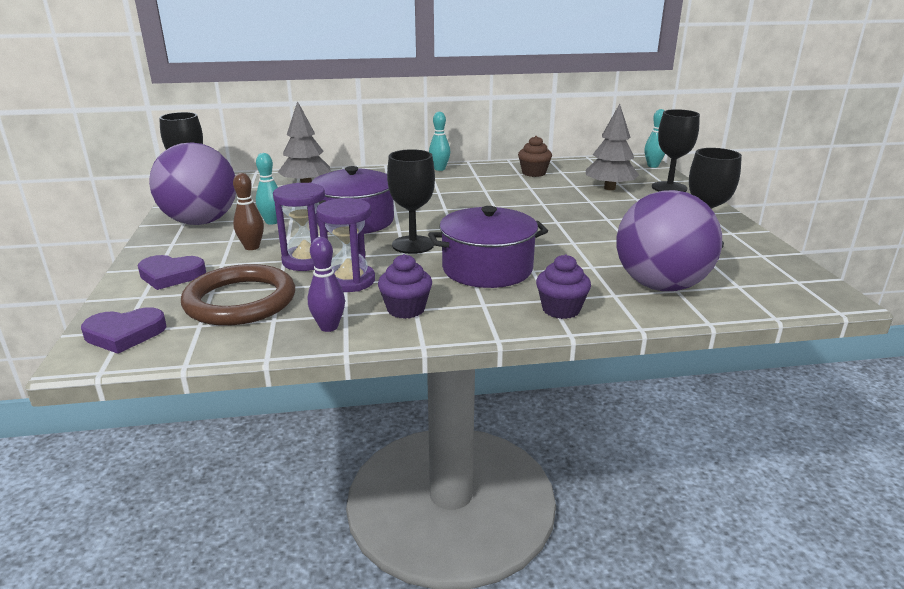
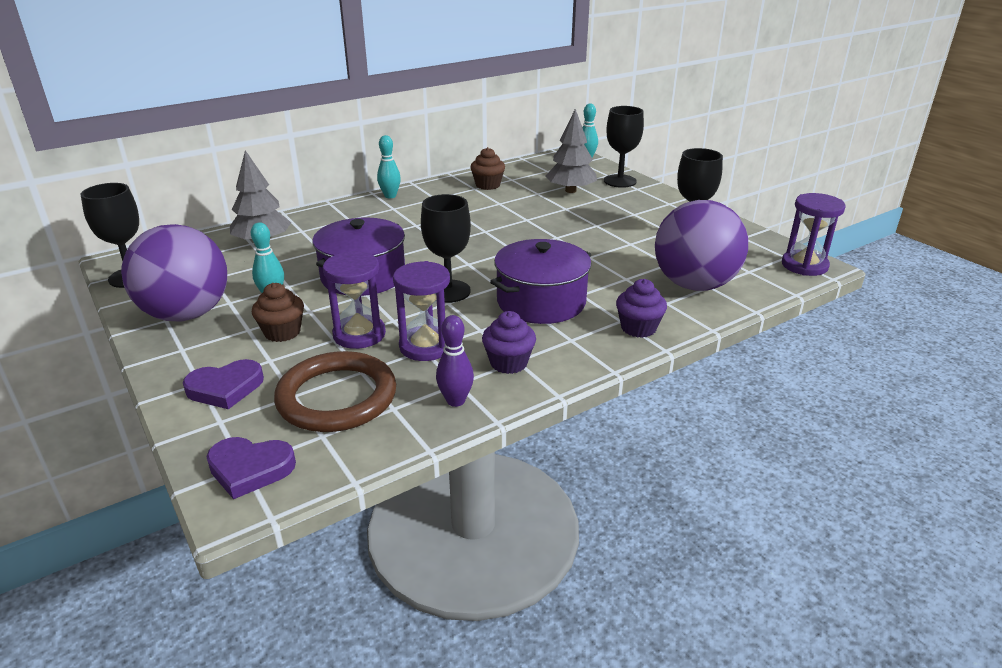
camera: 25 degrees left, 5 degrees up
(125, 334) = (250, 469): purple heart -> purple heart turned 45 degrees clockwise
(252, 247) = (282, 332): brown bowling pin -> brown cupcake
(813, 293) = (804, 265): none -> purple hourglass

